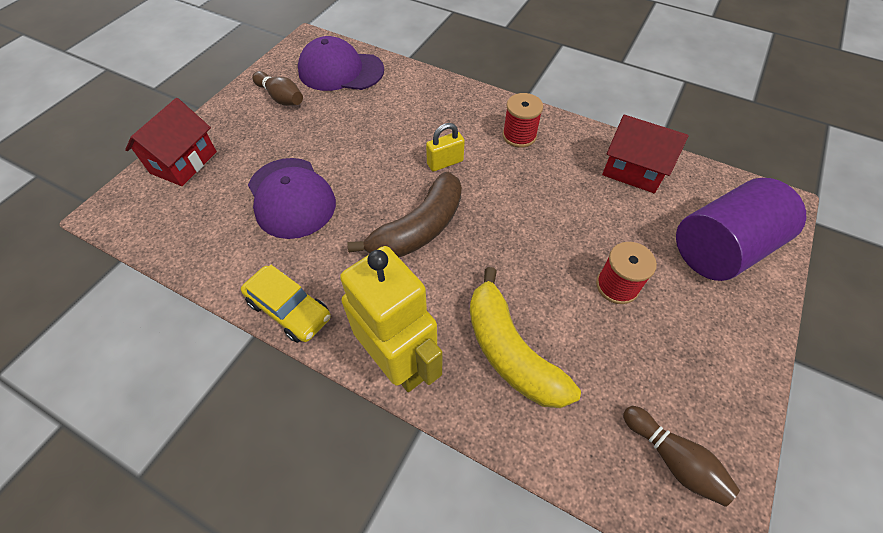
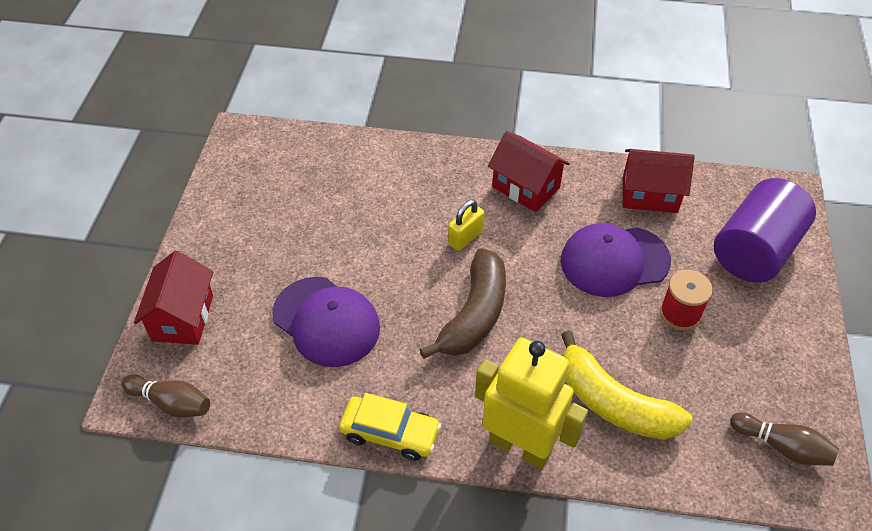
camera: 20 degrees left, 5 degrees down
(281, 98) = (248, 212): brown bowling pin -> brown bowling pin (171, 403)
(340, 71) = (298, 162): purple cap -> purple cap (614, 261)
(519, 136) = (526, 187): red spool -> red house

